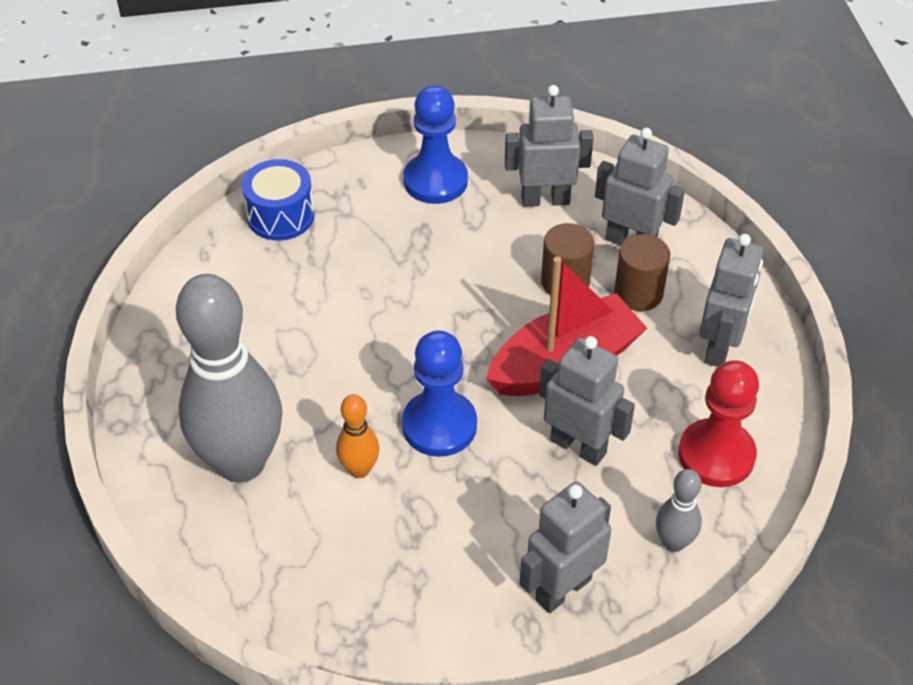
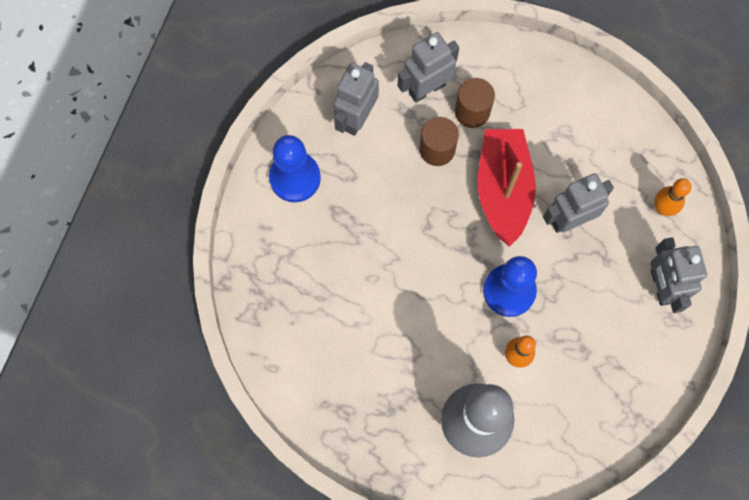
camera: 60 degrees left, 25 degrees up
(280, 216) = (266, 298): blue drum -> none
(673, 542) = (662, 208): grey bowling pin -> orange bowling pin
(716, 455) = (617, 147): red pawn -> none
(720, 347) = (541, 92): grey robot -> none

